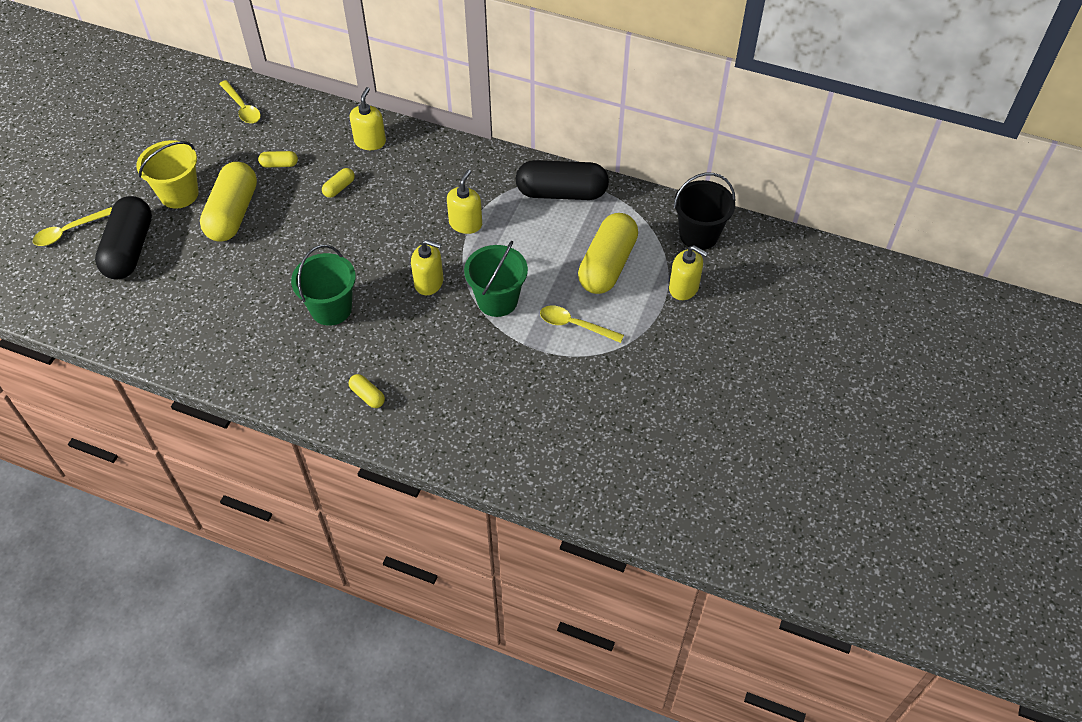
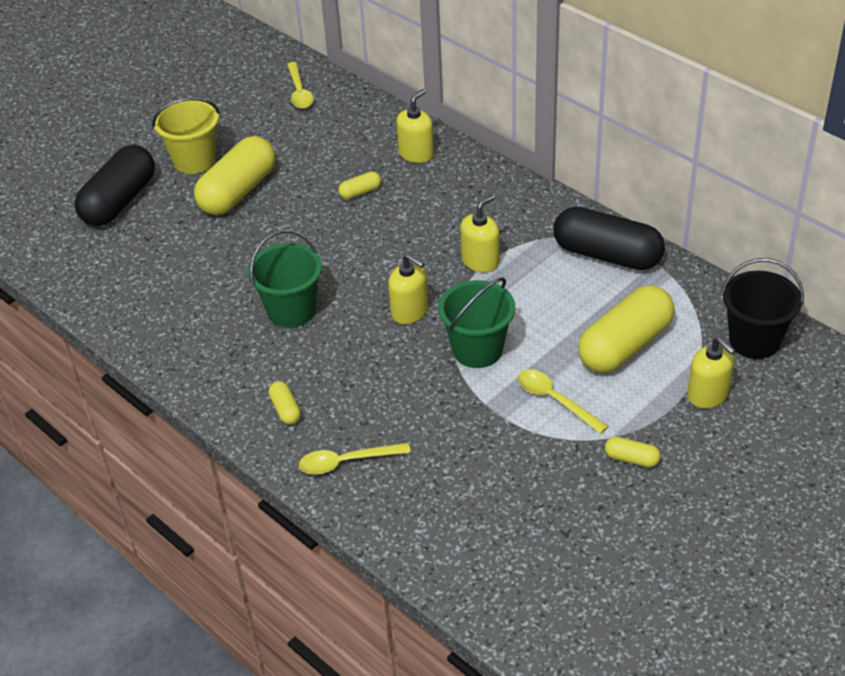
camera: 25 degrees right, 10 degrees down
(69, 231) = (71, 170): yellow spoon -> yellow spoon (346, 462)
(279, 164) = (309, 155): yellow capsule -> yellow capsule (631, 459)

